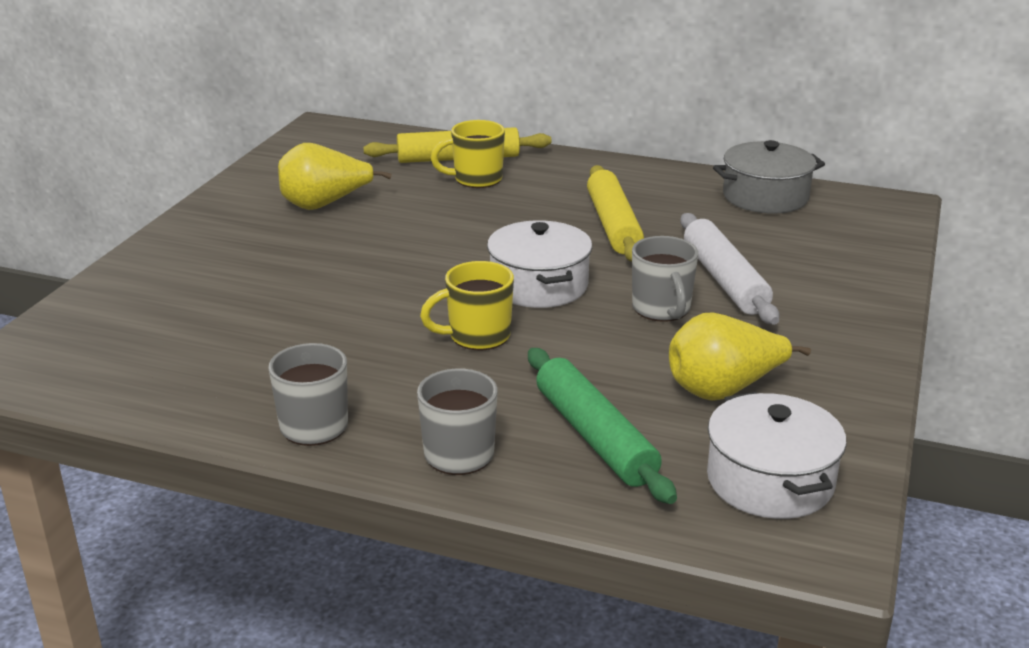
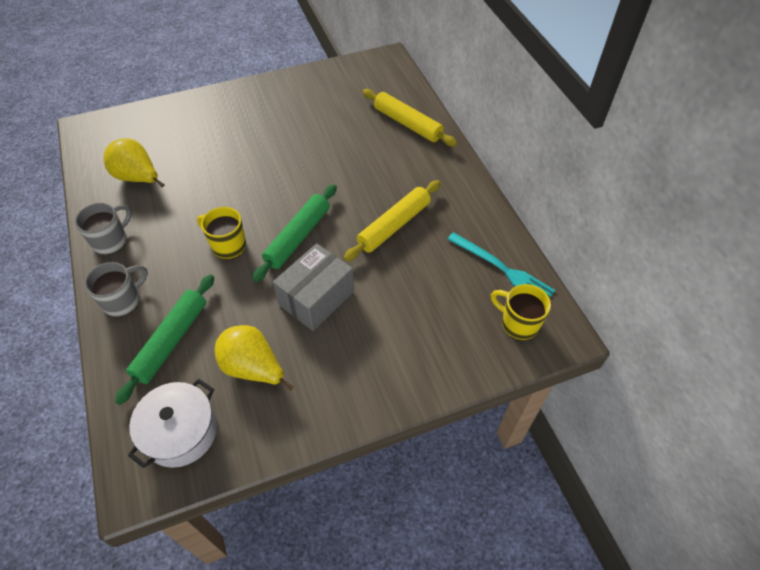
camera: 50 degrees right, 25 degrees up
(324, 205) = (305, 115): yellow pear -> yellow pear (138, 178)
(476, 179) = (390, 145): yellow mug -> yellow mug (518, 323)
(539, 285) = (298, 237): white pot -> green rolling pin
(661, 309) = (316, 298): grey mug -> grey box
(724, 280) = (375, 306): white rolling pin -> none
(765, 197) = (502, 269): grey pot -> turquoise fork

